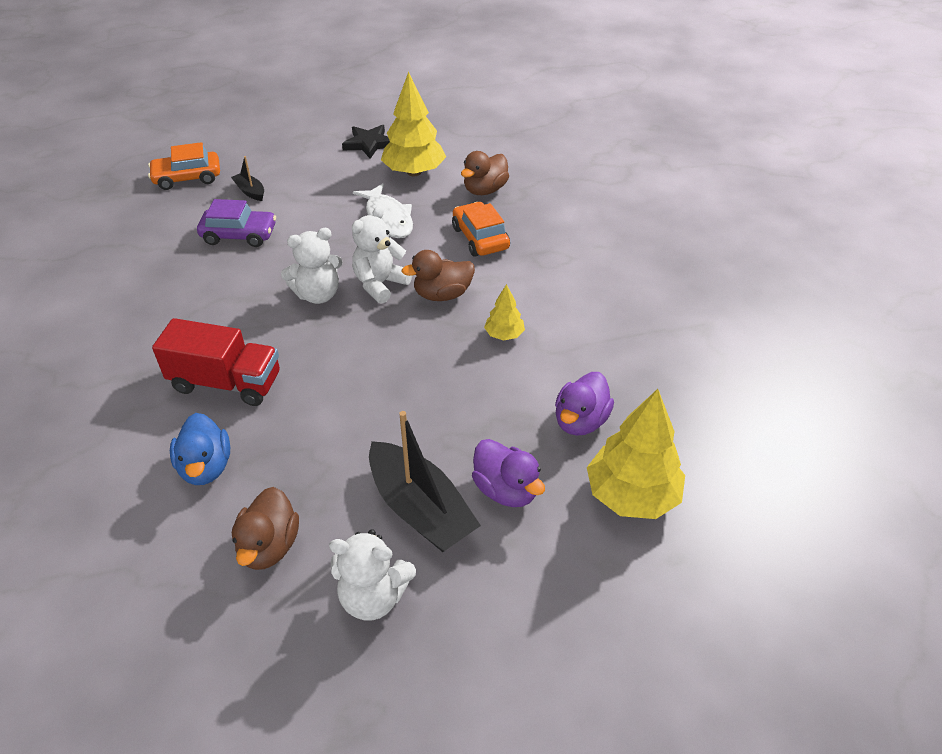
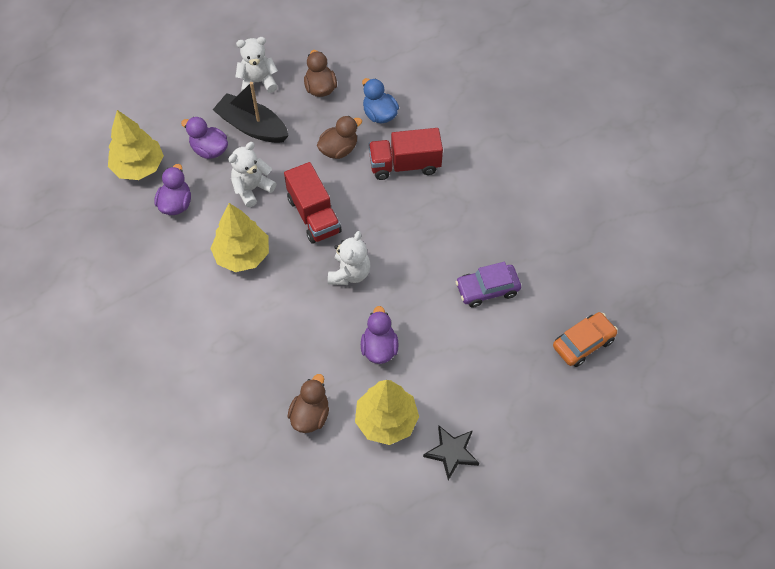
camera: 160 degrees right, 15 degrees up
(250, 191) = (516, 343): black boat -> none
(318, 294) = (389, 250): white teddy bear -> white teddy bear (252, 188)
(388, 218) = (379, 348): white fish -> purple duck
(389, 355) = (314, 215): none -> red truck
(442, 295) = (299, 278): brown duck -> brown duck (339, 149)
(480, 238) = (292, 348): orange car -> none
(504, 335) = (242, 255): yellow tree -> yellow tree, size x1.98

